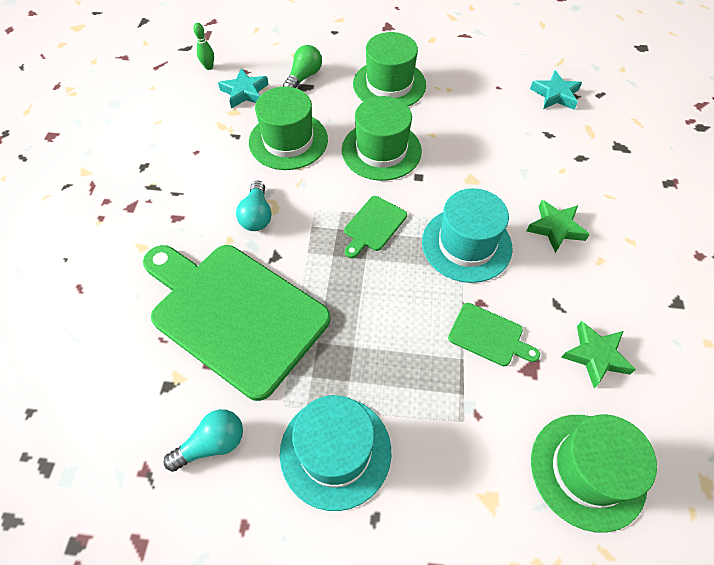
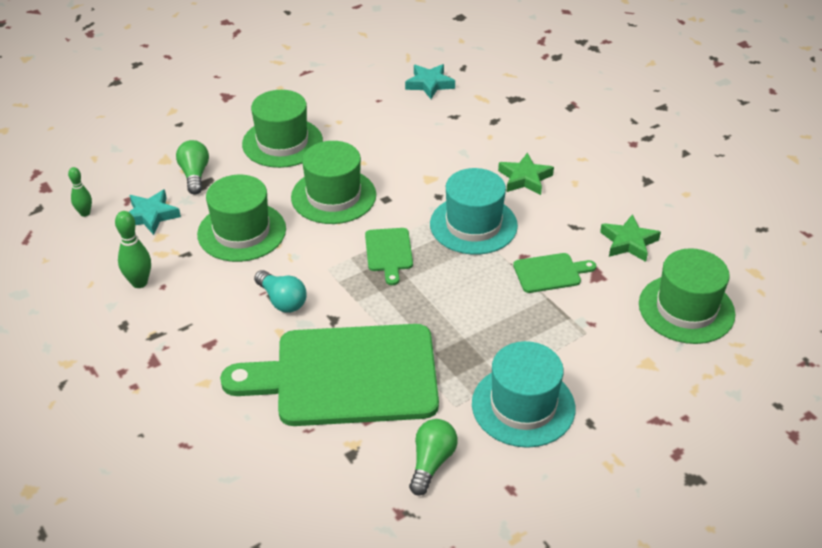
camera: 40 degrees left, 15 degrees down
(185, 139) = (139, 282): none -> green bowling pin
(212, 444) = (431, 462): turquoise light bulb -> green light bulb

